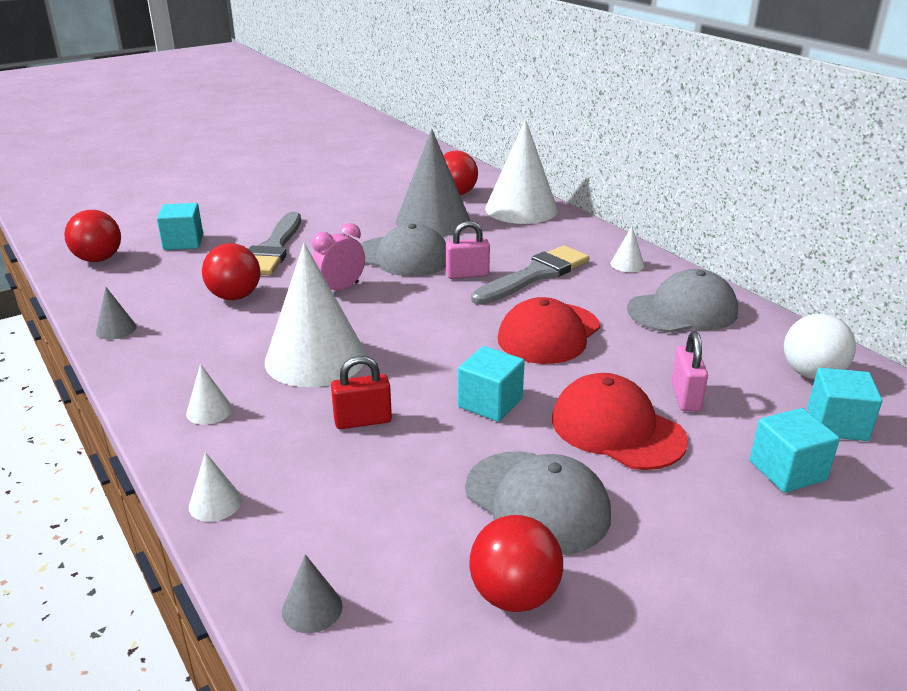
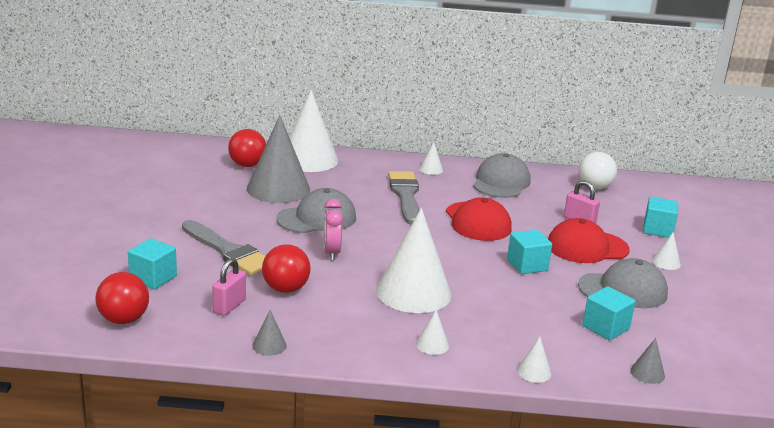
camera: 55 degrees left, 5 degrees down
(363, 421) = (502, 304): red padlock -> none
(467, 274) = (374, 211): pink padlock -> pink padlock (229, 306)
(514, 595) = (681, 323): red ball -> none
(691, 514) = (666, 262): none -> white cone
(837, 424) = (637, 203): turquoise cube -> turquoise cube (605, 327)

